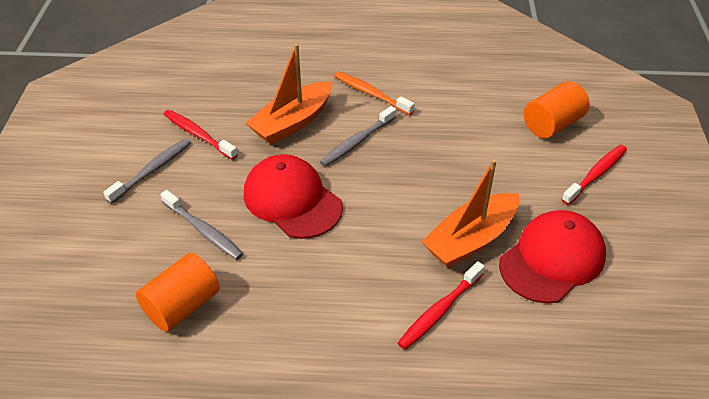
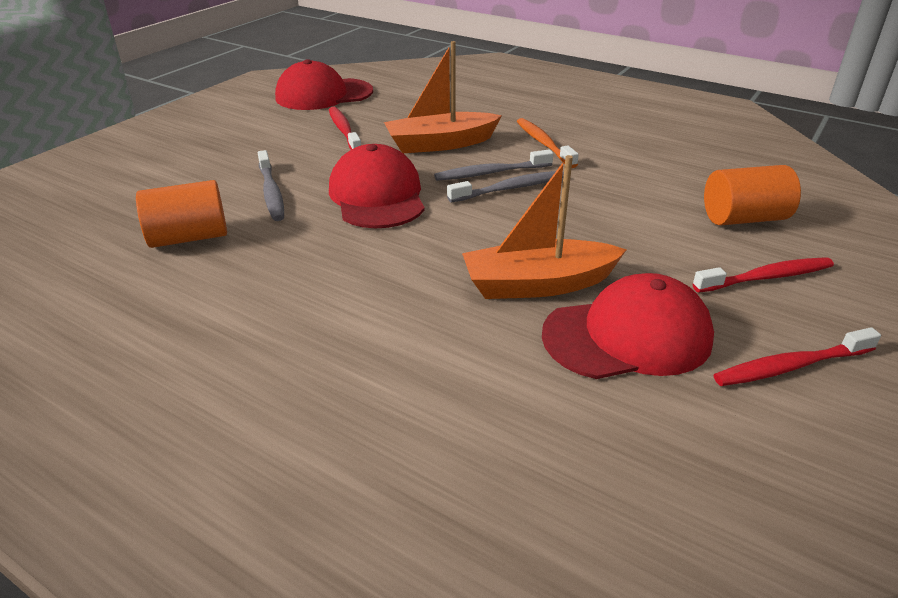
camera: 30 degrees right, 10 degrees down
(137, 94) = (323, 95): none -> red cap
(152, 170) = (278, 142): grey toothbrush -> grey toothbrush (510, 188)
(439, 311) = (435, 332): red toothbrush -> red toothbrush (790, 366)

